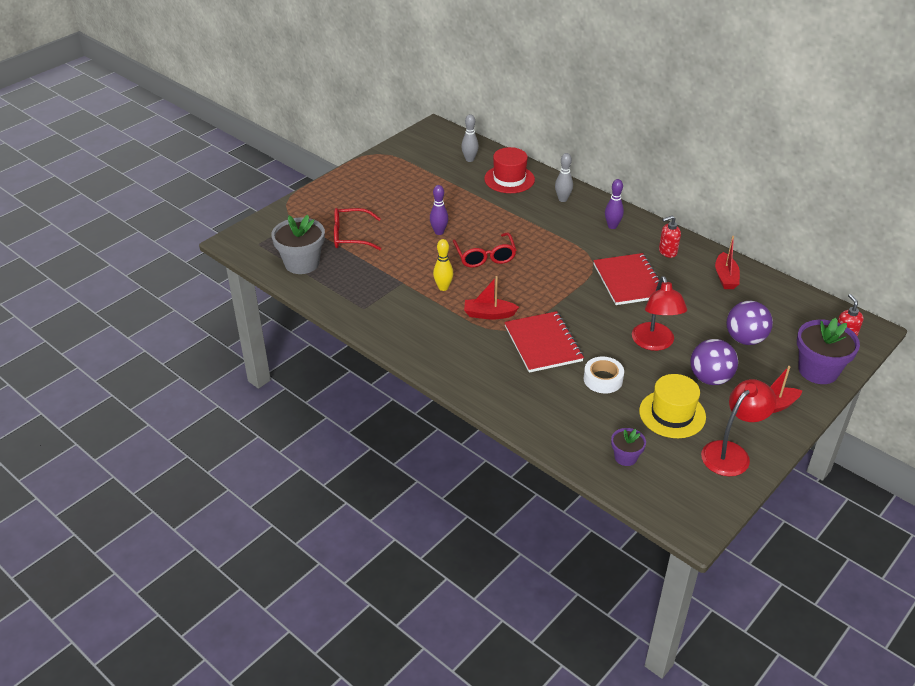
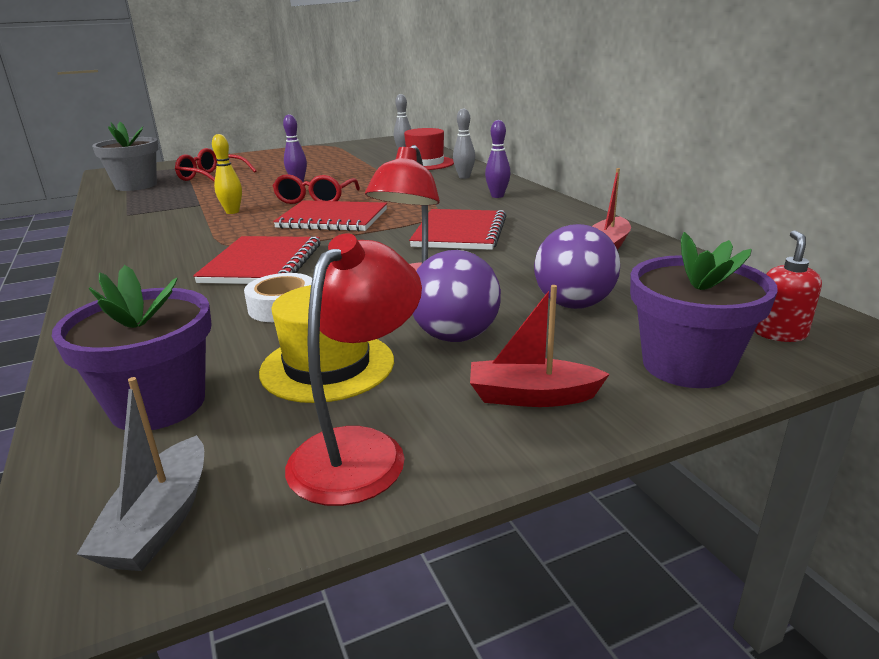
camera: 25 degrees right, 15 degrees down
(489, 314) = (243, 234): red boat -> none
(529, 282) = (332, 219): none -> red notebook
(625, 457) = (158, 404): purple flower pot -> purple flower pot, size x1.86
(667, 252) = (545, 218): red soap dispenser -> none
(695, 502) = (160, 521): none -> grey boat
(731, 453) = (360, 450): red lamp -> red lamp turned 45 degrees counterclockwise

